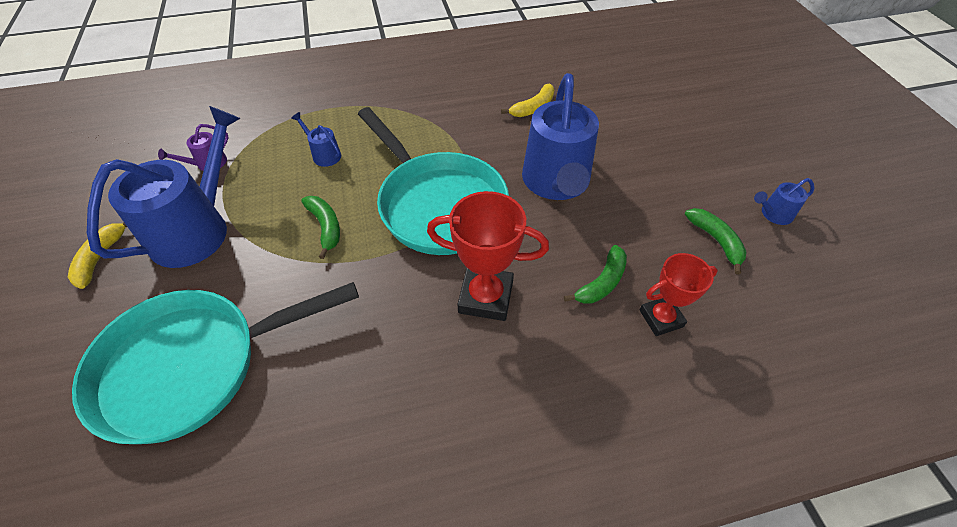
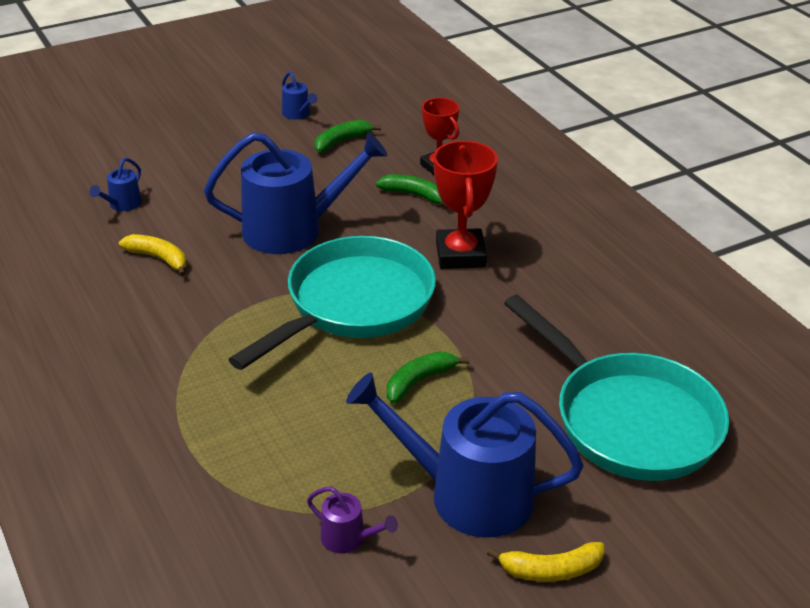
camera: 105 degrees left, 15 degrees down
(324, 155) = (296, 420): blue watering can -> blue watering can (122, 204)

